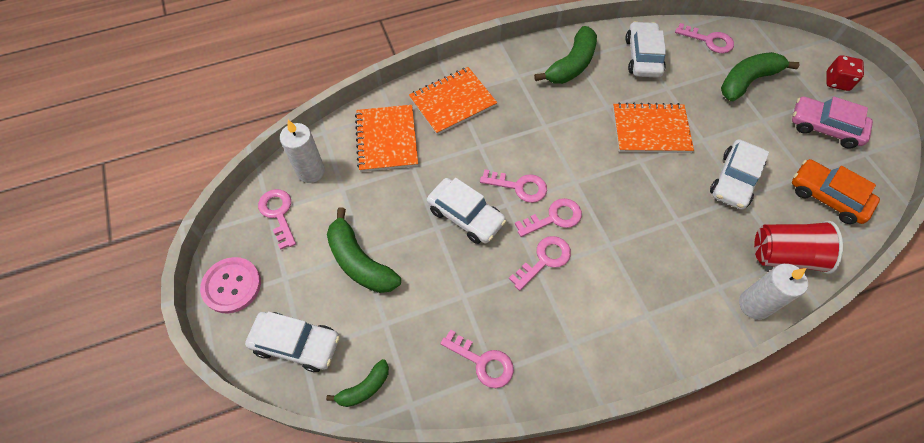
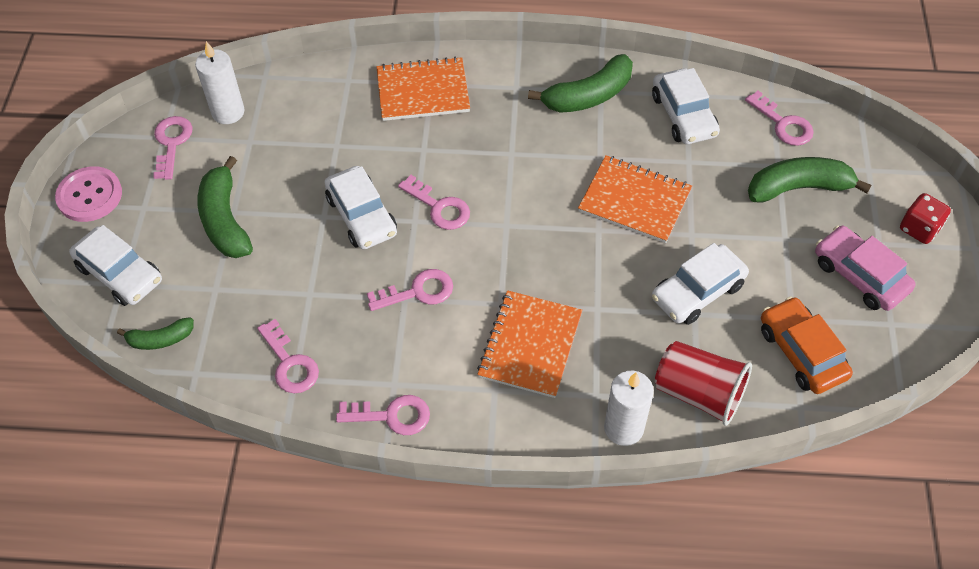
camera: 25 degrees right, 5 degrees down
(386, 139) = (326, 107): orange notebook -> orange notebook (530, 345)
(554, 218) = (457, 253): pink key -> pink key (392, 416)
(643, 56) = (683, 115): white car -> white car turned 135 degrees clockwise

